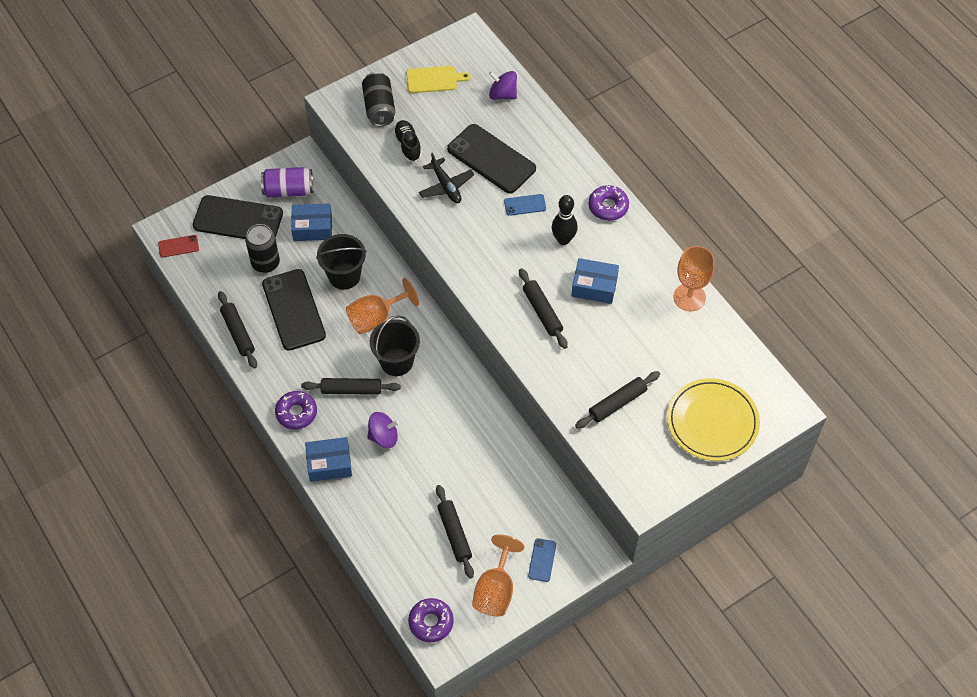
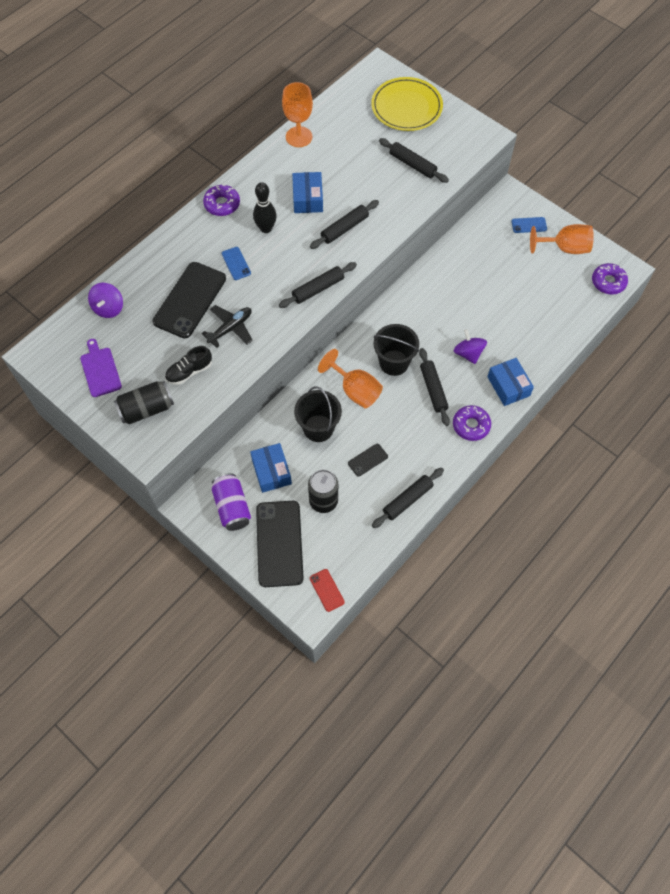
camera: 105 degrees left, 5 degrees up
(294, 310) = (367, 460): black phone -> black phone, size x0.46
(434, 79) = (100, 370): yellow cutting board -> purple cutting board
(454, 534) = (532, 284): black rolling pin -> black rolling pin (318, 289)

